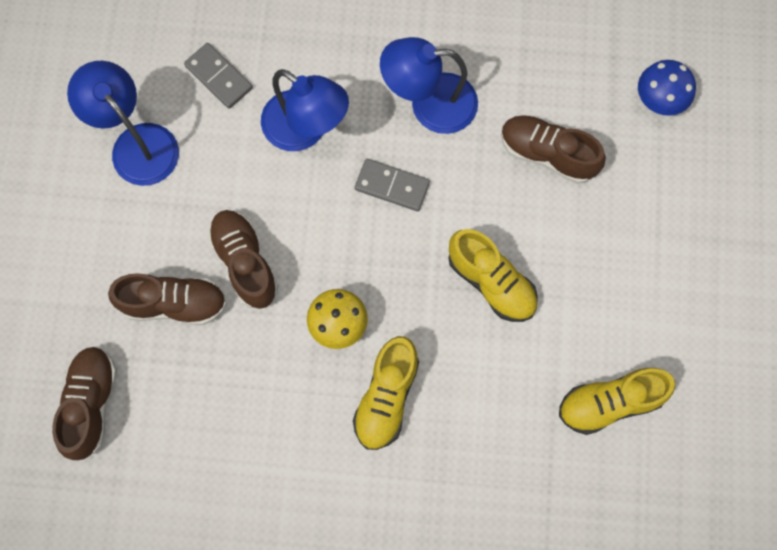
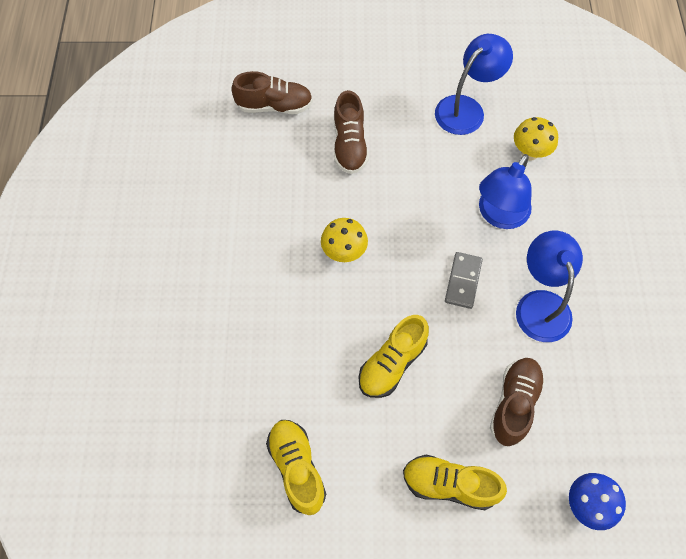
camera: 85 degrees right, 10 degrees down
(218, 77) = (529, 153): grey domino -> yellow mushroom
(245, 262) = (385, 186): brown shoe -> none
(386, 397) = (290, 291): yellow shoe -> yellow shoe (449, 484)

